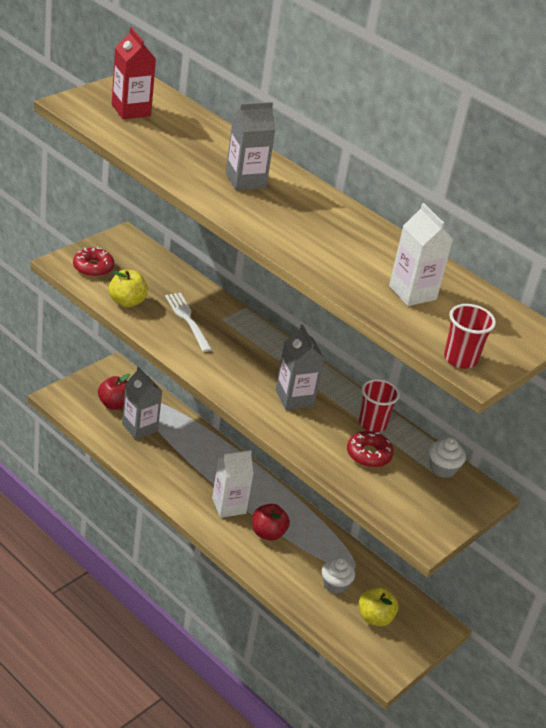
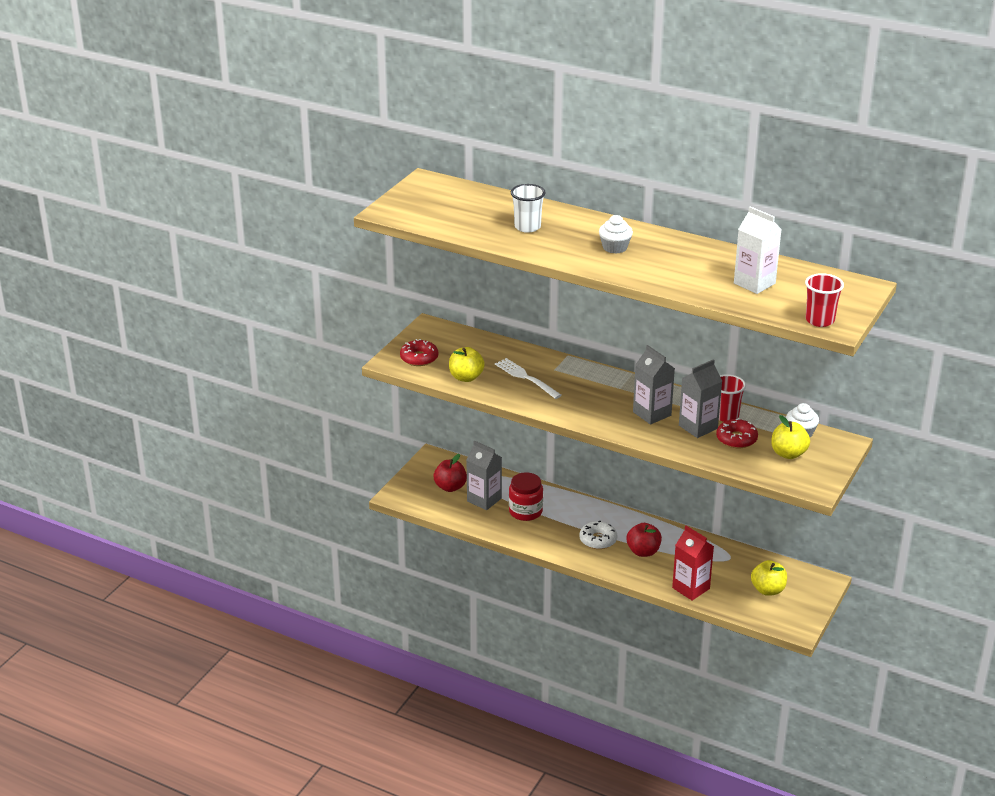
camera: 10 degrees left, 5 degrees down
(131, 110) = (438, 204): red carton -> red carton (691, 588)
(173, 453) = (525, 511): none -> red jar
(206, 160) = (527, 227): none -> white cup
(229, 506) = (598, 540): white carton -> white donut
(245, 180) = (570, 235): grey carton -> grey carton (698, 427)
(335, 584) = (721, 574): white cupcake -> white cupcake (615, 247)
(416, 489) = (788, 454): none -> yellow apple

